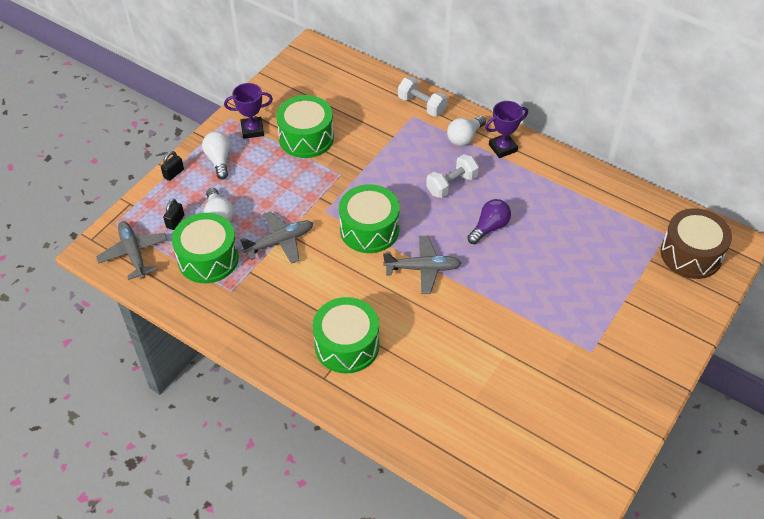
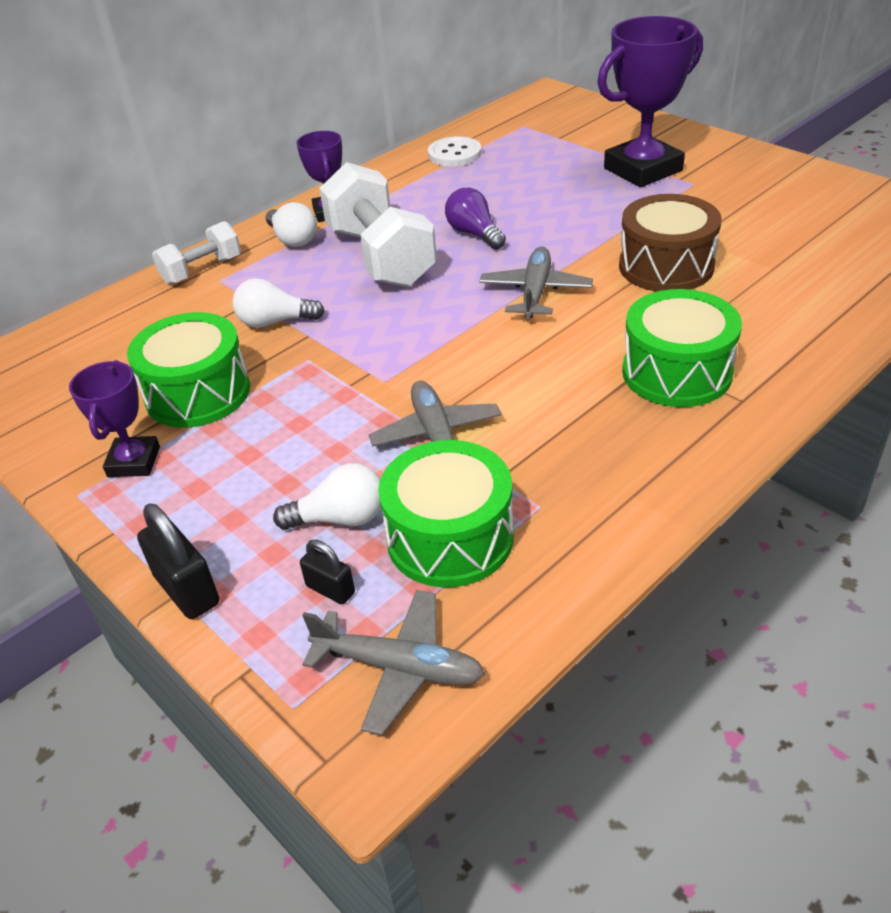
camera: 75 degrees left, 10 degrees down
(133, 253) = (399, 668): grey plane -> grey plane turned 150 degrees counterclockwise
(173, 173) = (187, 590): black padlock -> black padlock, size x1.66
(219, 160) = (189, 513): white light bulb -> white light bulb (275, 322)
(369, 229) = (442, 336): green drum -> none
(451, 184) = (380, 257): white dumbbell -> white dumbbell, size x1.83
(604, 199) = (454, 154): none -> white button
(607, 317) = (643, 169): none -> purple trophy
(691, 254) = (556, 116): brown drum -> brown drum (666, 266)

